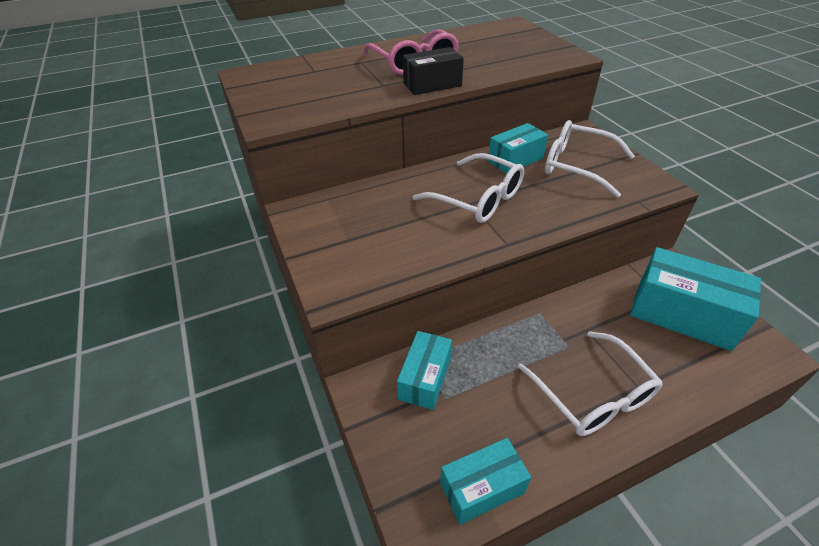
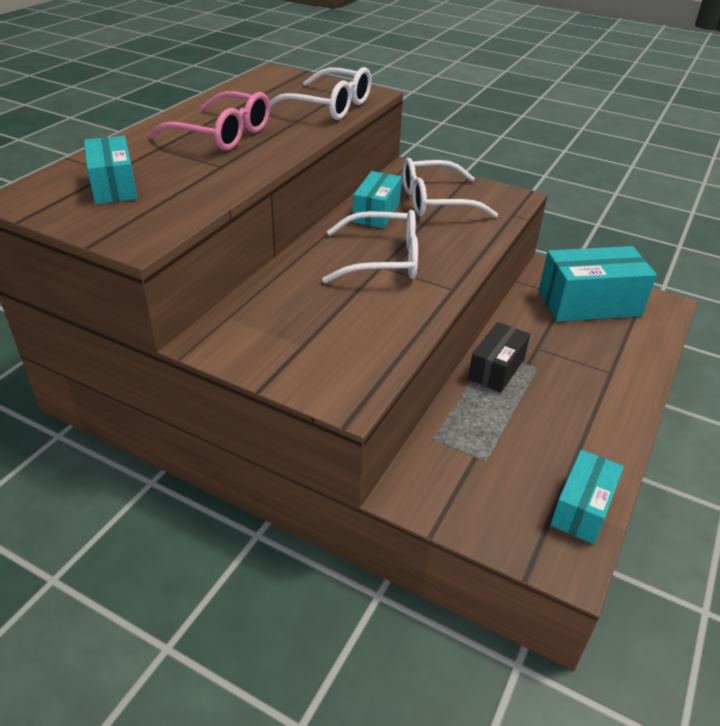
camera: 40 degrees left, 5 degrees down
(425, 378) = (453, 454): turquoise box -> turquoise box (114, 186)
(432, 84) = (274, 152): black box -> black box (496, 369)
(593, 395) = (588, 395): white glasses -> white glasses (329, 106)

